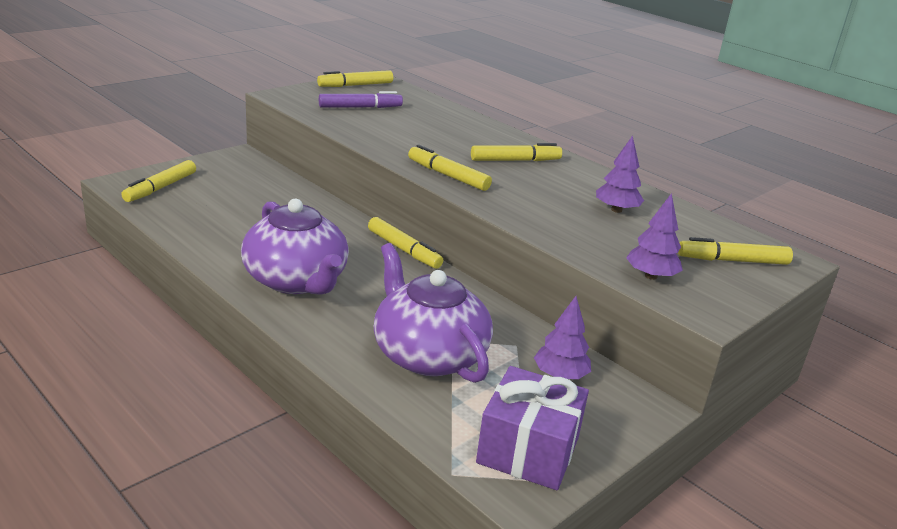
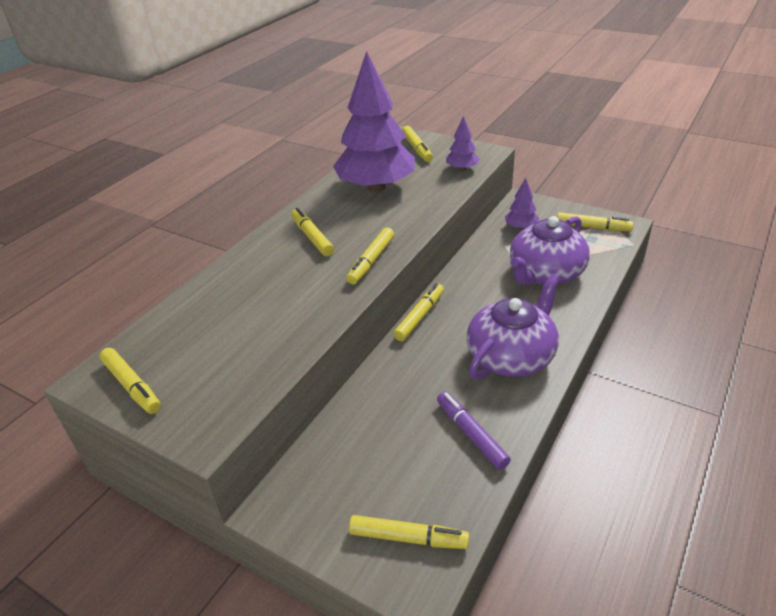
camera: 100 degrees left, 10 degrees up
(360, 107) = (219, 357): purple marker -> purple marker (471, 434)
(528, 450) = (593, 227): purple gift -> yellow marker
(616, 210) = (376, 187): purple tree -> purple tree, size x2.34

